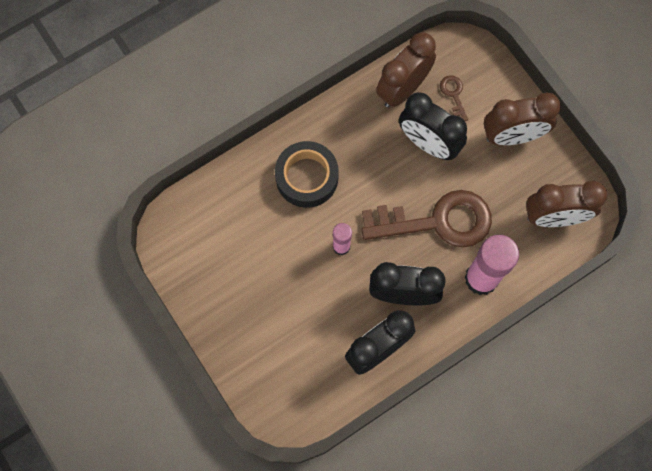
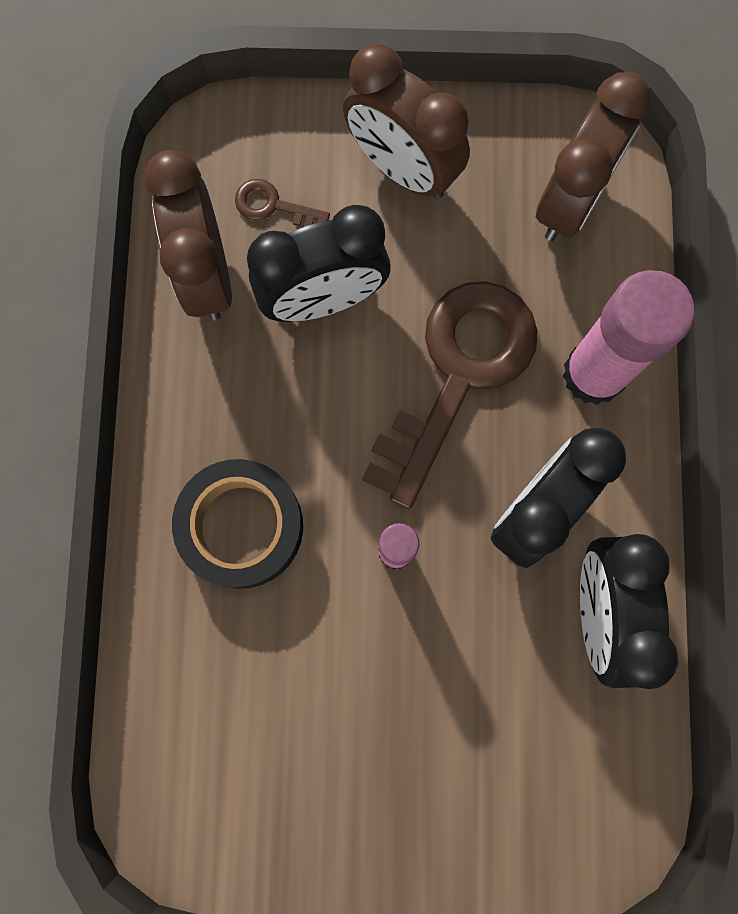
camera: 55 degrees left, 5 degrees up
(512, 136) = (402, 169): brown clock -> brown clock turned 105 degrees clockwise

